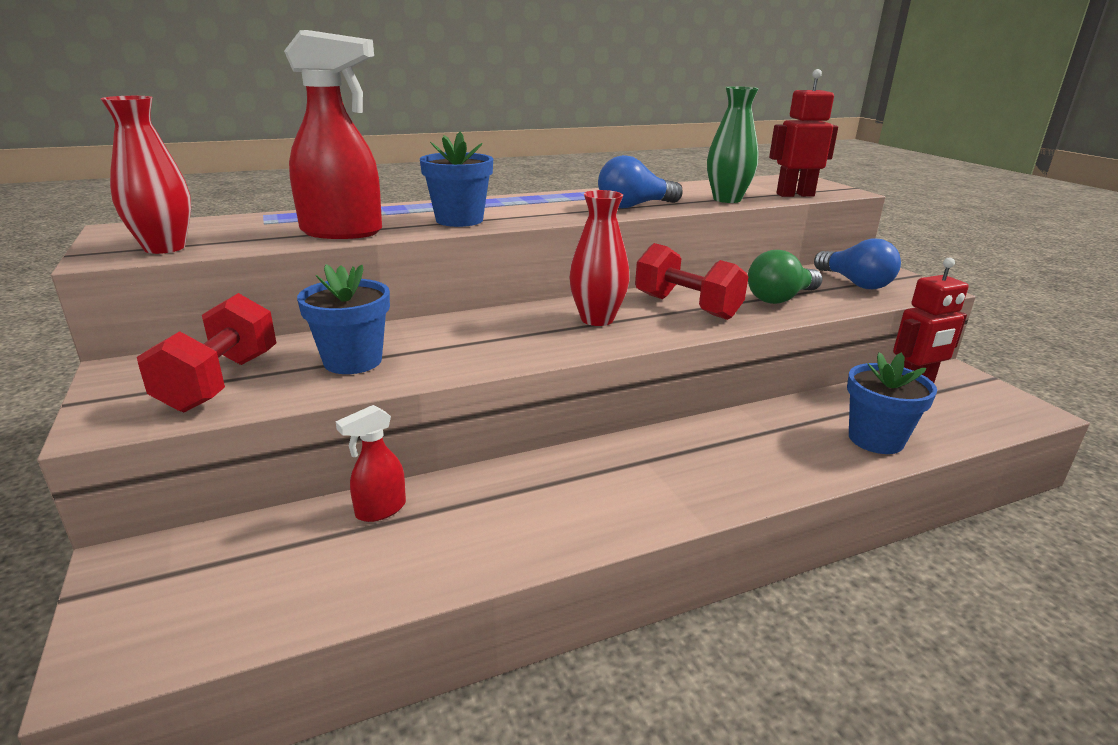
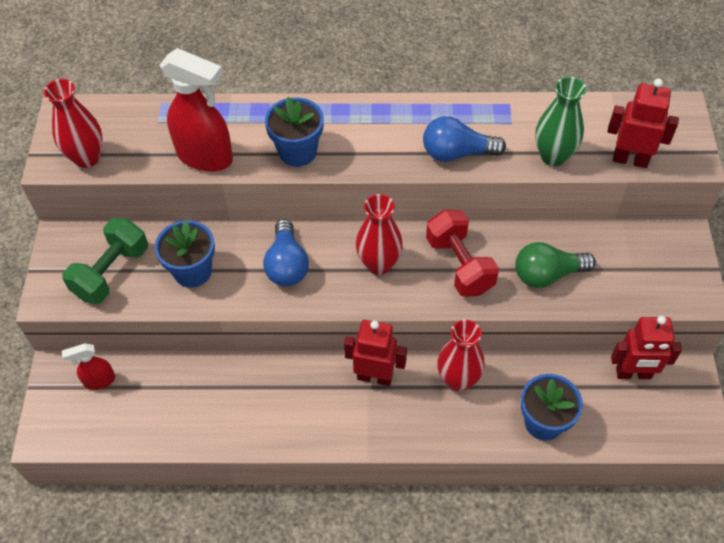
camera: 25 degrees right, 30 degrees up
(220, 382) = (112, 272): red dumbbell -> green dumbbell
(380, 510) = (191, 375): red spray bottle -> red spray bottle (99, 381)
(646, 450) = (375, 377): none -> red robot
(746, 429) = (458, 379): none -> red vase
(855, 283) = (638, 267): blue light bulb -> blue light bulb (287, 265)

